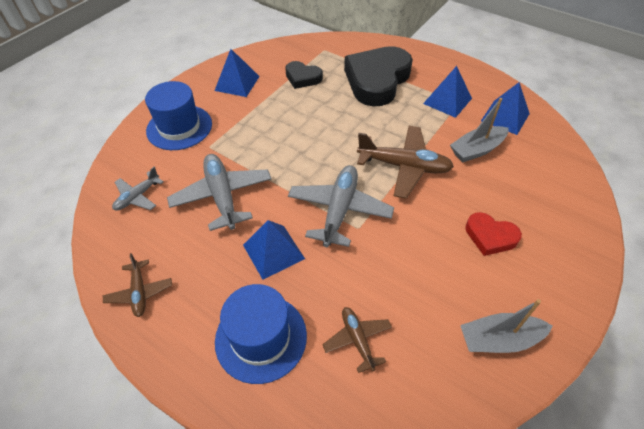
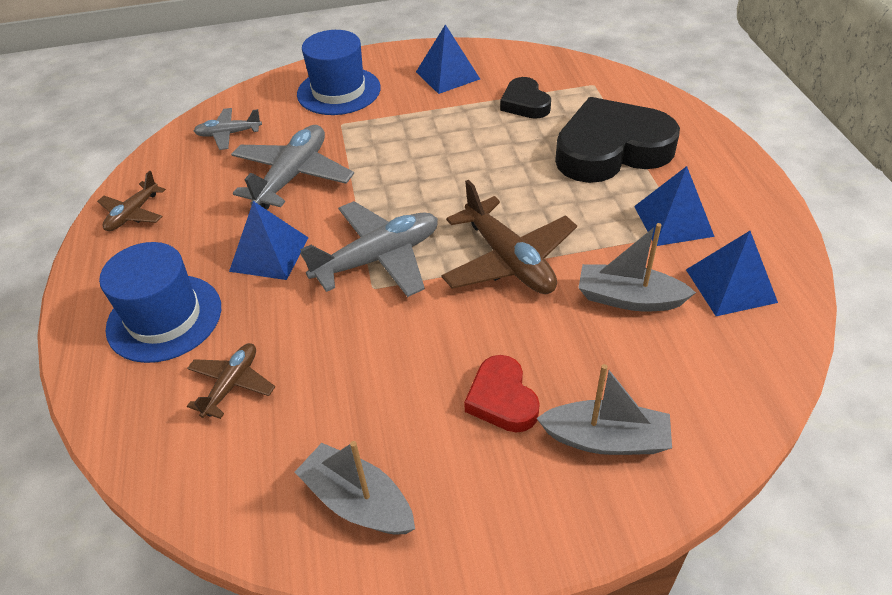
camera: 45 degrees right, 5 degrees down
(549, 221) = (606, 439): none -> grey boat

